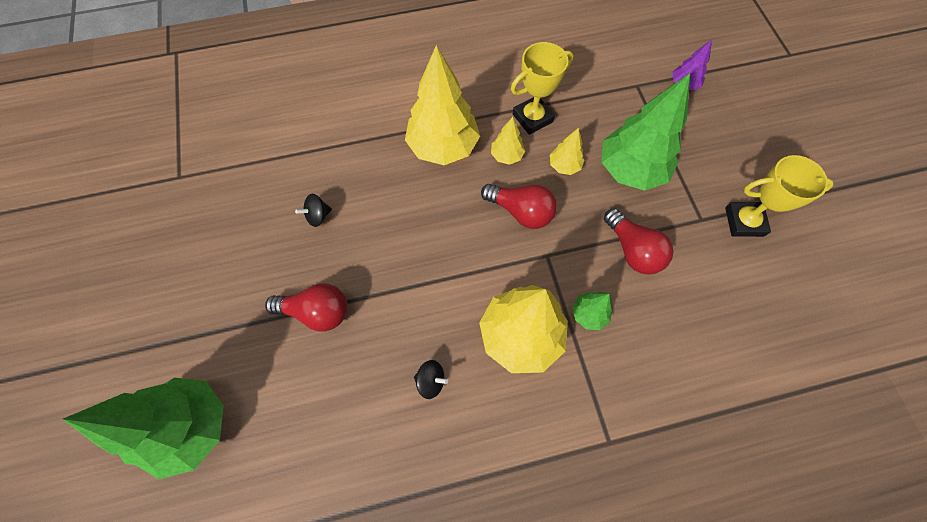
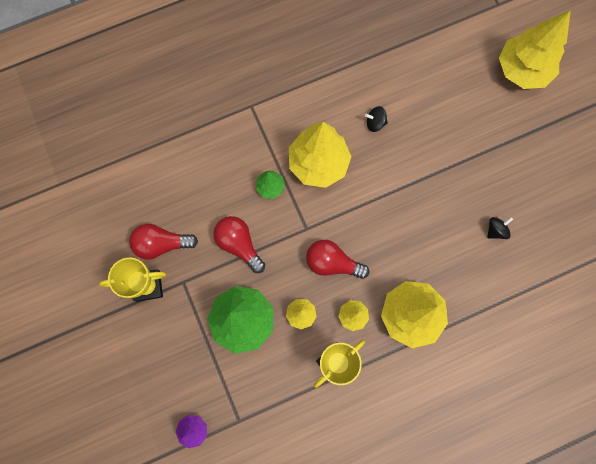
camera: 170 degrees right, 10 degrees up
(192, 427) = (522, 70): green tree -> yellow tree
(317, 312) = (469, 155): red light bulb -> red light bulb (161, 244)

